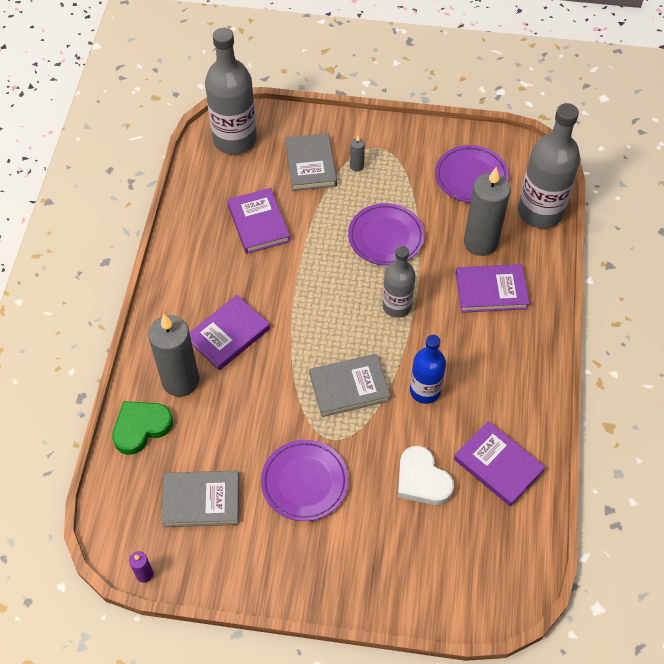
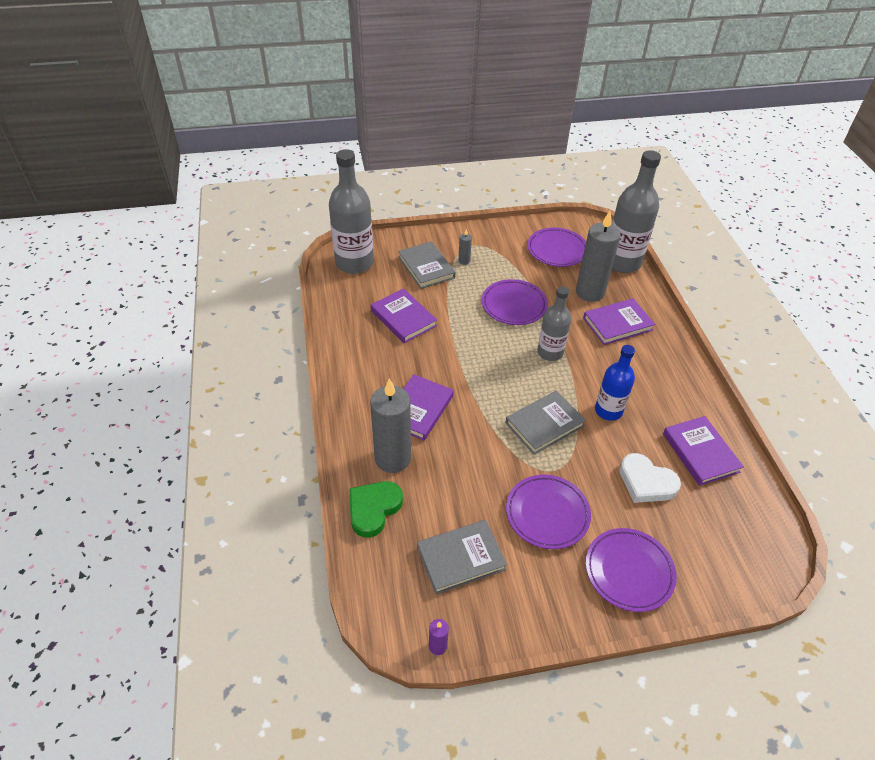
camera: 20 degrees left, 10 degrees down
(355, 563) = (629, 571): none -> purple plate
(498, 465) = (700, 453): purple book -> purple book turned 45 degrees clockwise

